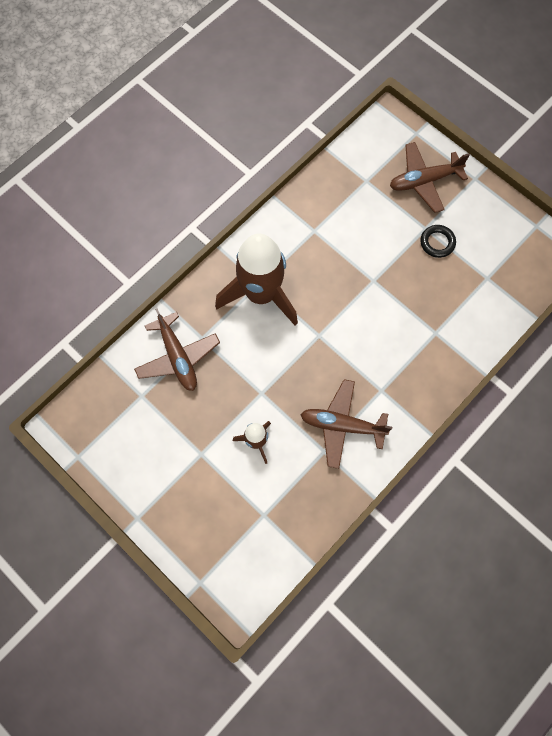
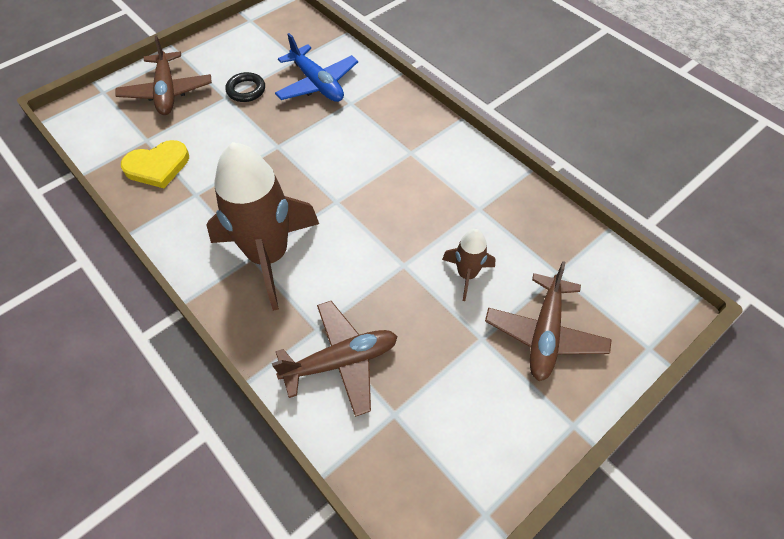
camera: 85 degrees left, 15 degrees down
(339, 196) = (157, 166): none -> yellow heart
(342, 425) = (449, 189): brown plane -> brown plane (544, 334)
(456, 301) = (317, 84): none -> blue plane

